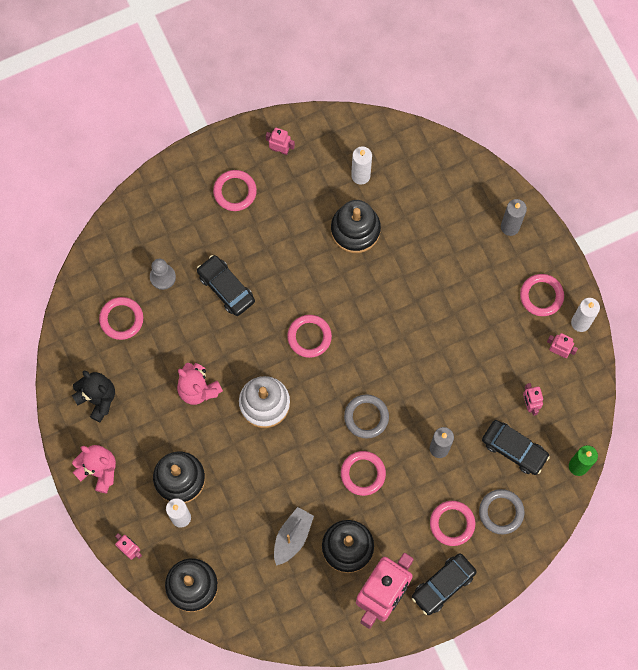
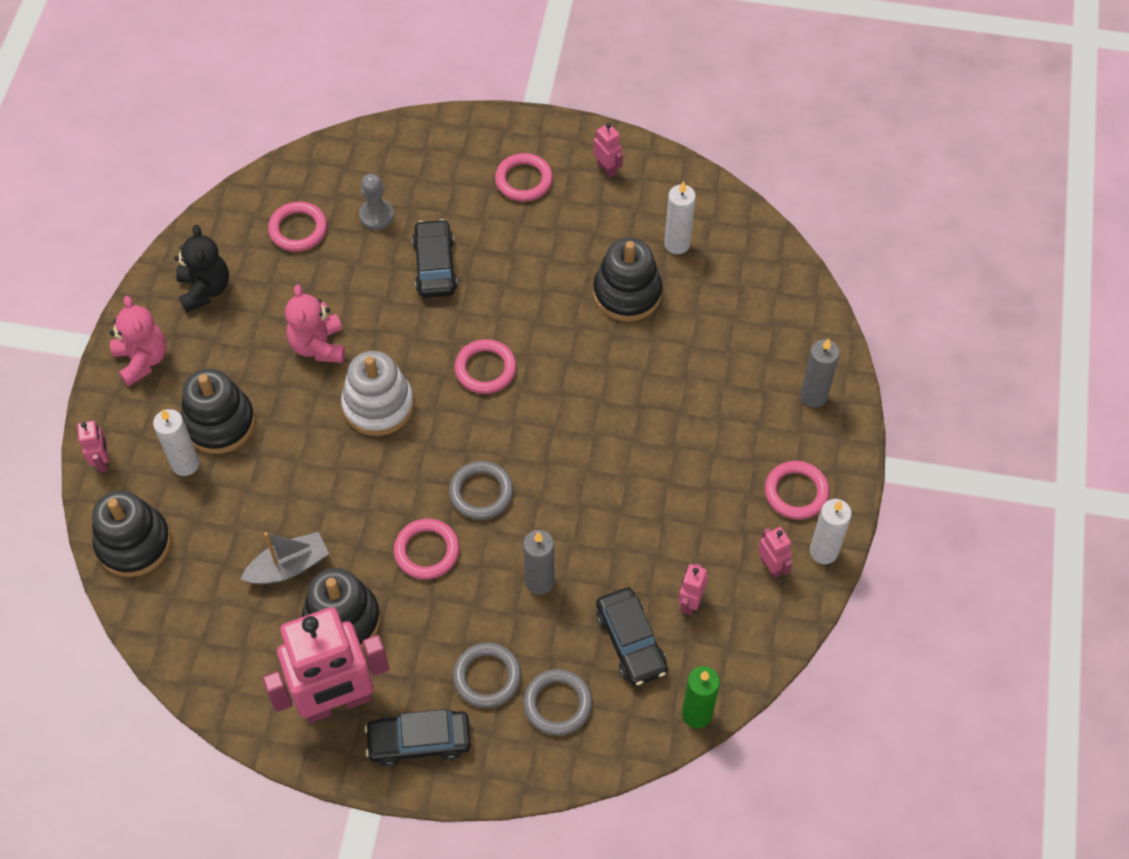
camera: 35 degrees right, 15 degrees down
(452, 523) = (487, 677): pink ring -> grey ring

